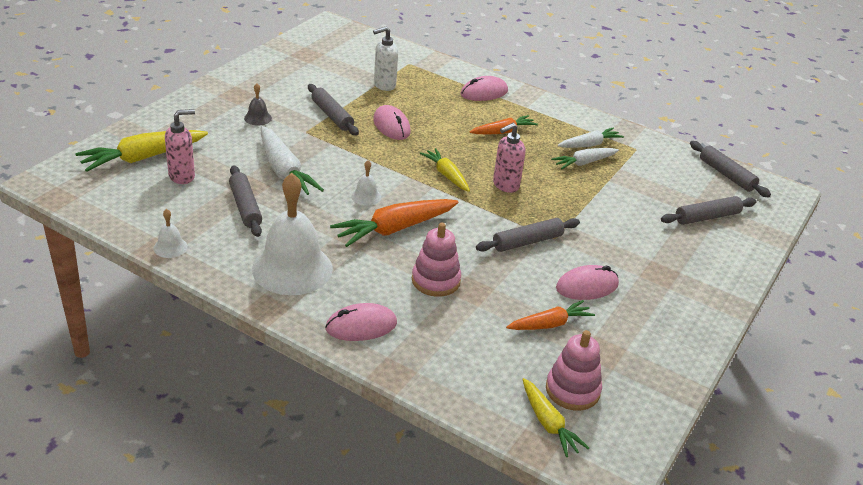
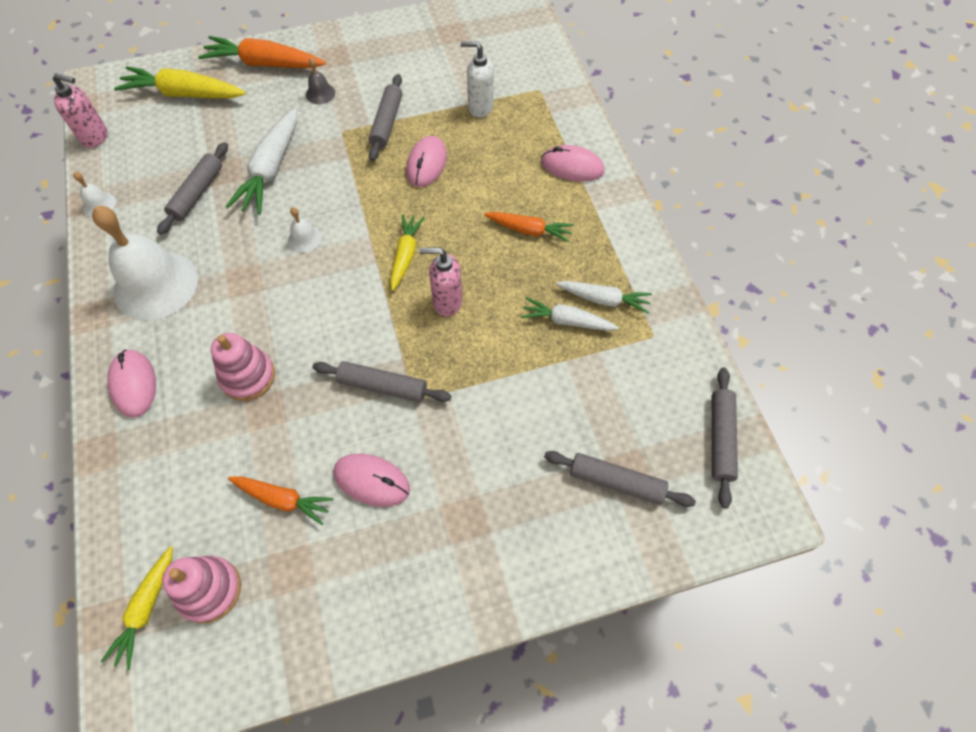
camera: 45 degrees right, 25 degrees up
(182, 176) = (189, 131): pink soap dispenser -> pink soap dispenser (95, 137)
(361, 326) = (134, 384): pink mouse -> pink mouse turned 45 degrees clockwise
(395, 229) = (284, 293): orange carrot -> orange carrot (265, 64)

